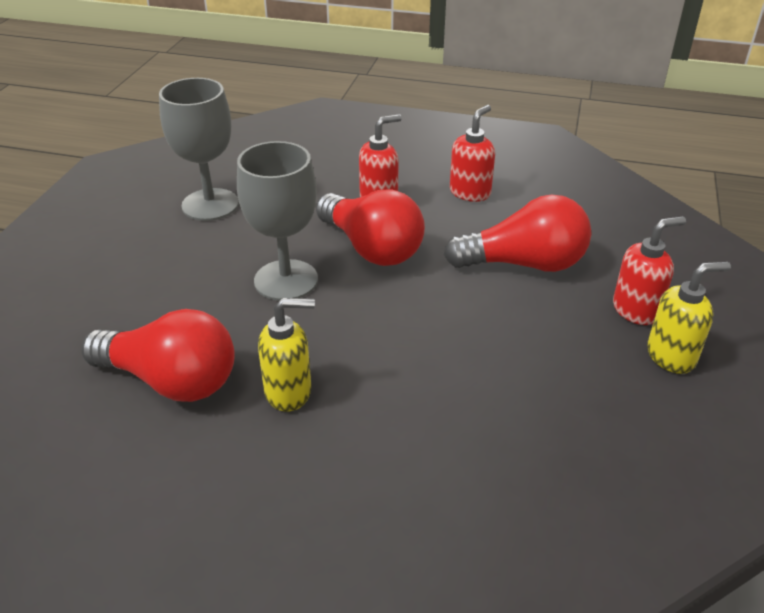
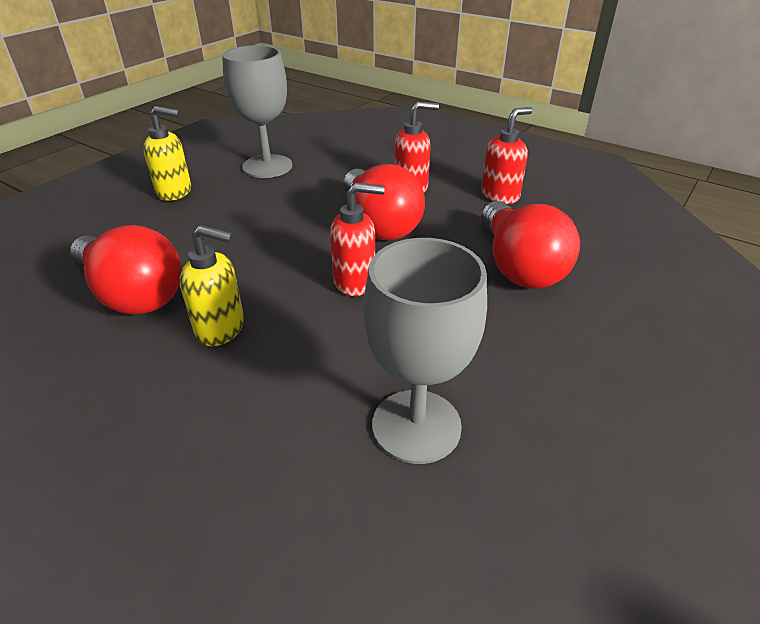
camera: 20 degrees right, 0 degrees up
(286, 280) = (286, 234): grey goblet -> grey goblet (416, 426)
(524, 264) = (518, 266): red light bulb -> red light bulb turned 60 degrees clockwise
(636, 310) = (620, 336): red soap dispenser -> red soap dispenser (355, 282)
(671, 356) = (640, 394): yellow soap dispenser -> yellow soap dispenser (175, 192)

